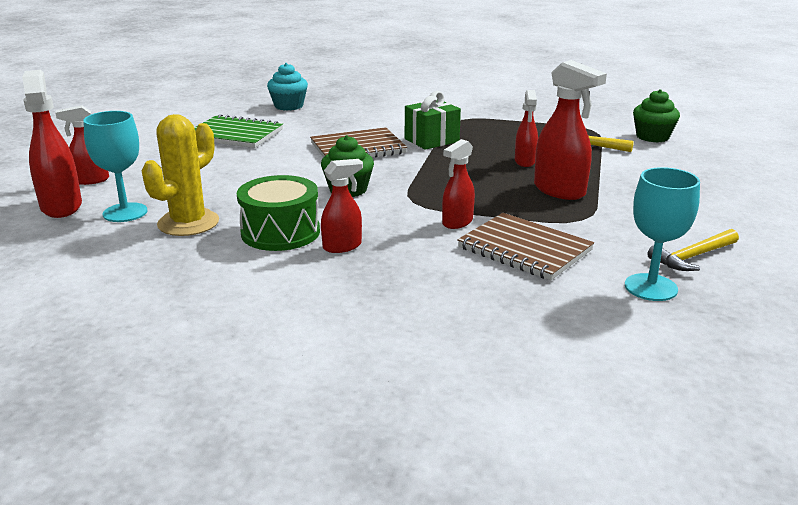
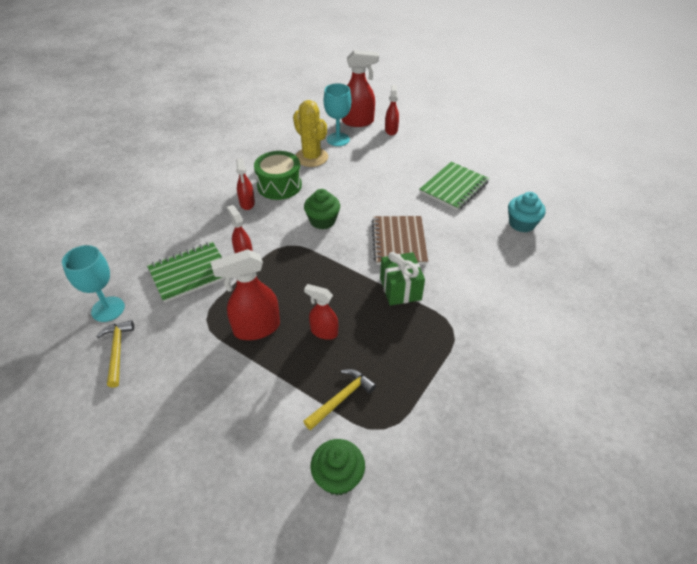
camera: 110 degrees right, 20 degrees up
(524, 249) = (190, 273): brown notebook -> green notebook

